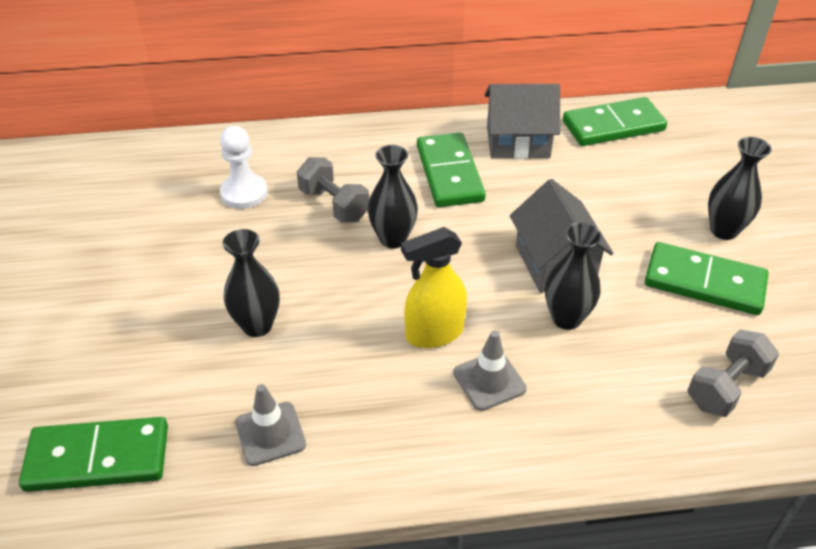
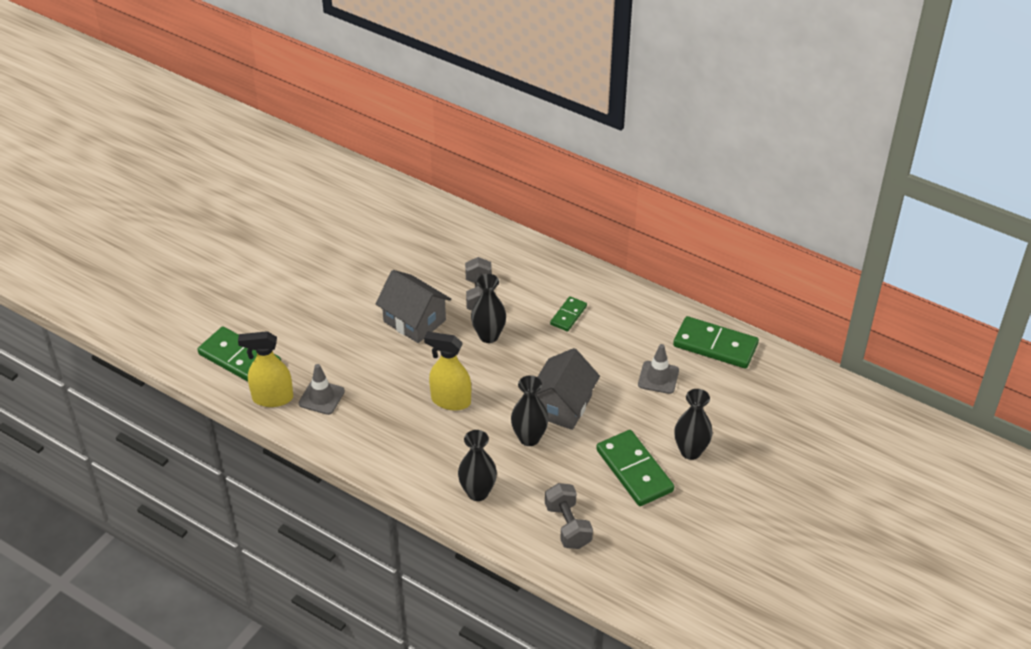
camera: 40 degrees right, 0 degrees up
(201, 481) = (272, 398): none -> yellow spray bottle
(244, 193) = (437, 258): white pawn -> none
(257, 325) = (368, 340): black vase -> black vase (477, 492)
(450, 173) = (568, 315): green domino -> green domino, size x0.55
(489, 381) = (450, 441): grey traffic cone -> grey traffic cone (658, 377)
(518, 142) = (636, 320): grey house -> grey house (414, 321)
(726, 387) = (568, 526): grey dumbbell -> grey dumbbell turned 75 degrees clockwise

